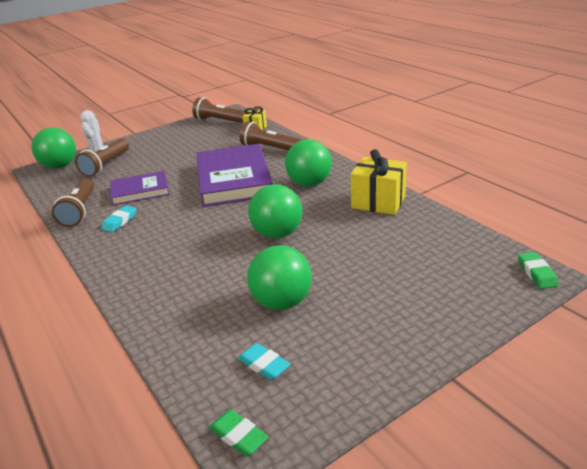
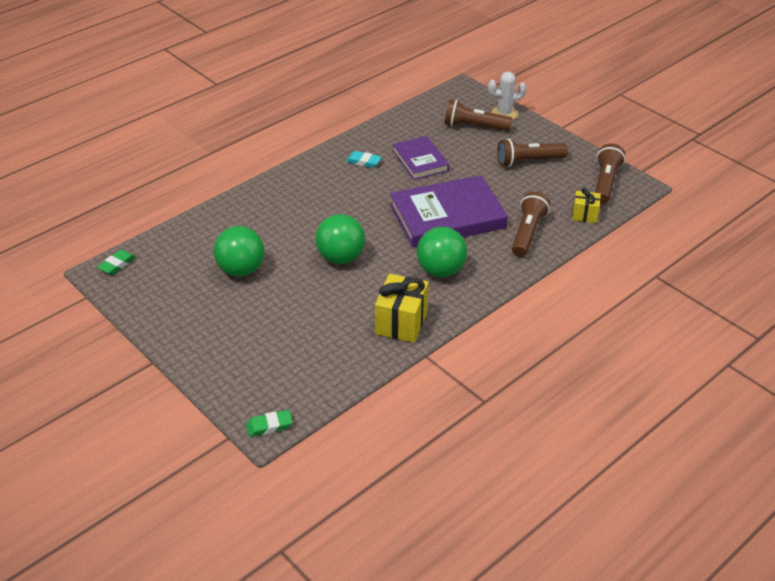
camera: 80 degrees right, 10 degrees up
(60, 166) = (469, 99): green ball -> none
(79, 211) = (381, 135): brown flashlight -> brown flashlight (528, 161)
(264, 365) = (174, 268): turquoise eraser -> none

